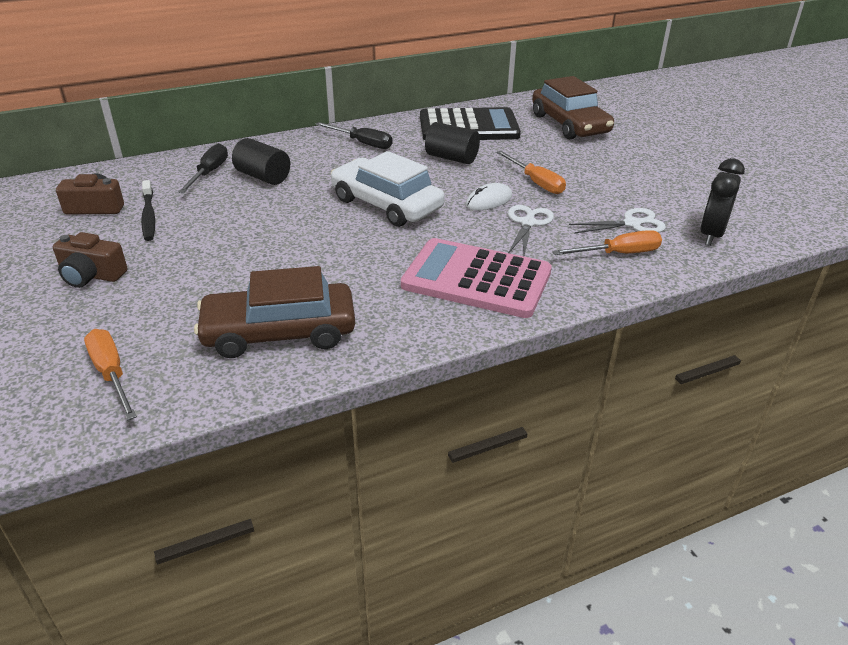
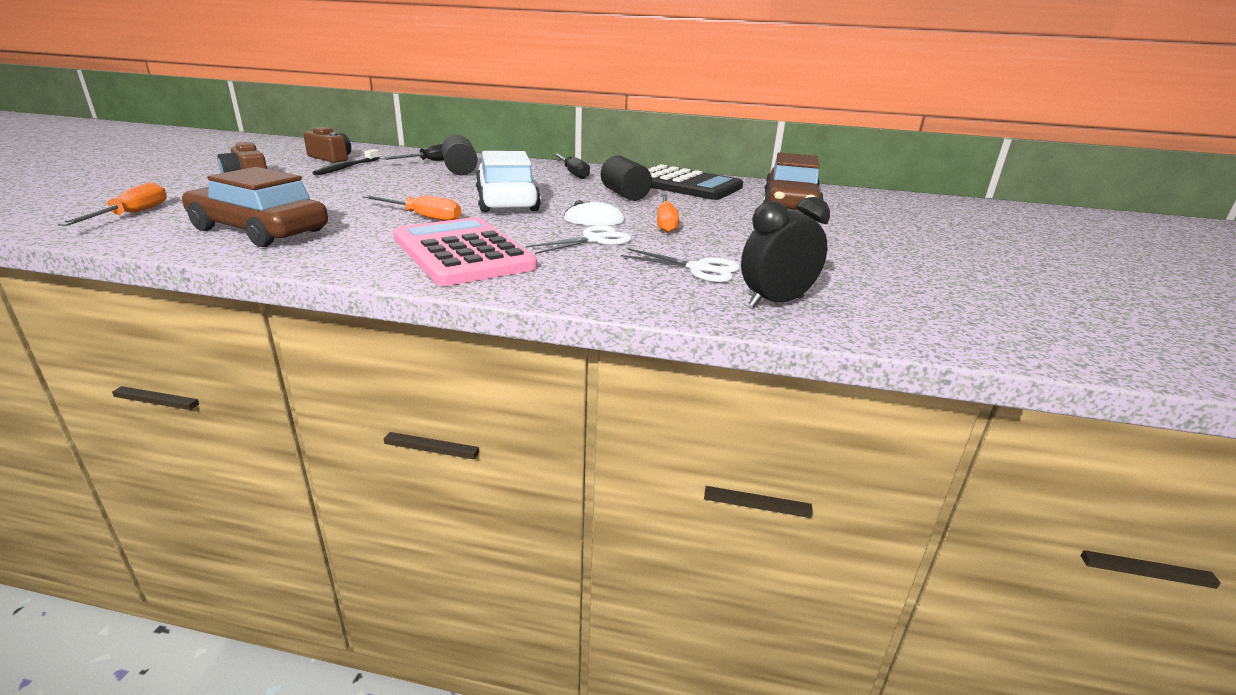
camera: 35 degrees right, 10 degrees down
(618, 254) = (632, 281): orange screwdriver -> orange screwdriver (423, 217)

